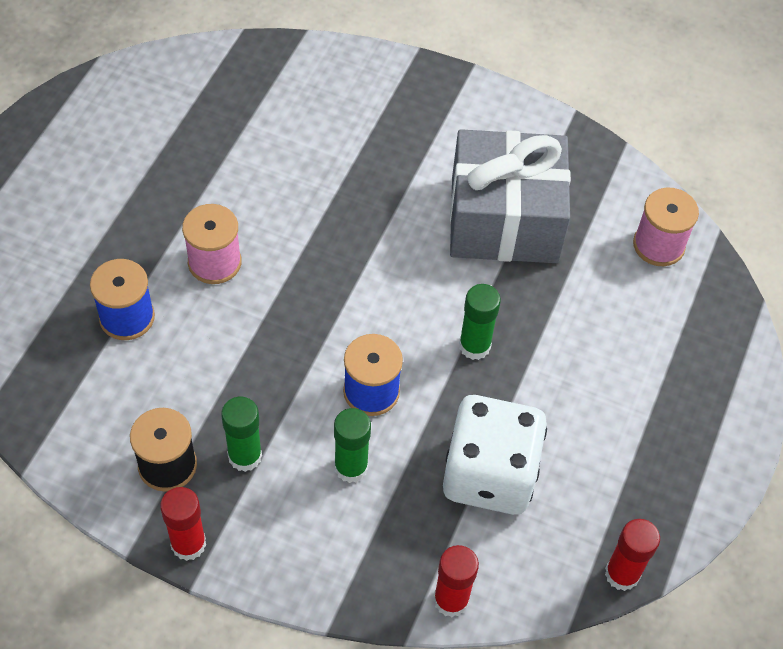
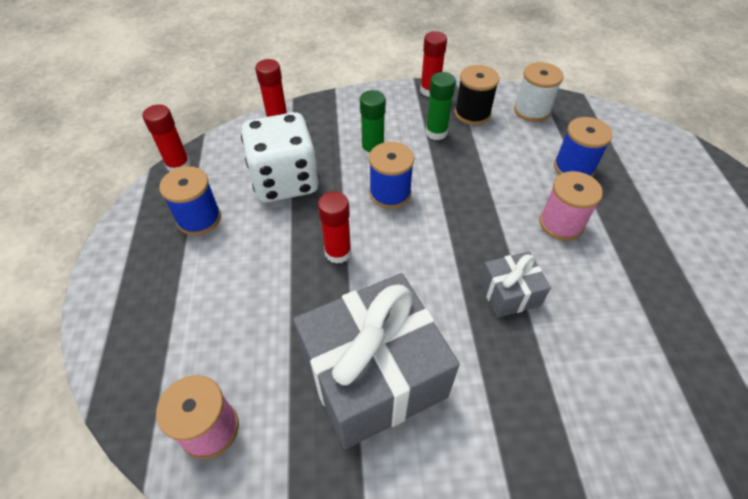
camera: 155 degrees right, 5 degrees down
(83, 427) = (532, 110): none -> white spool
(332, 225) = (509, 293): none -> grey gift
(474, 346) = (338, 252): green glue stick -> red glue stick
(615, 468) = (199, 218): none -> blue spool

